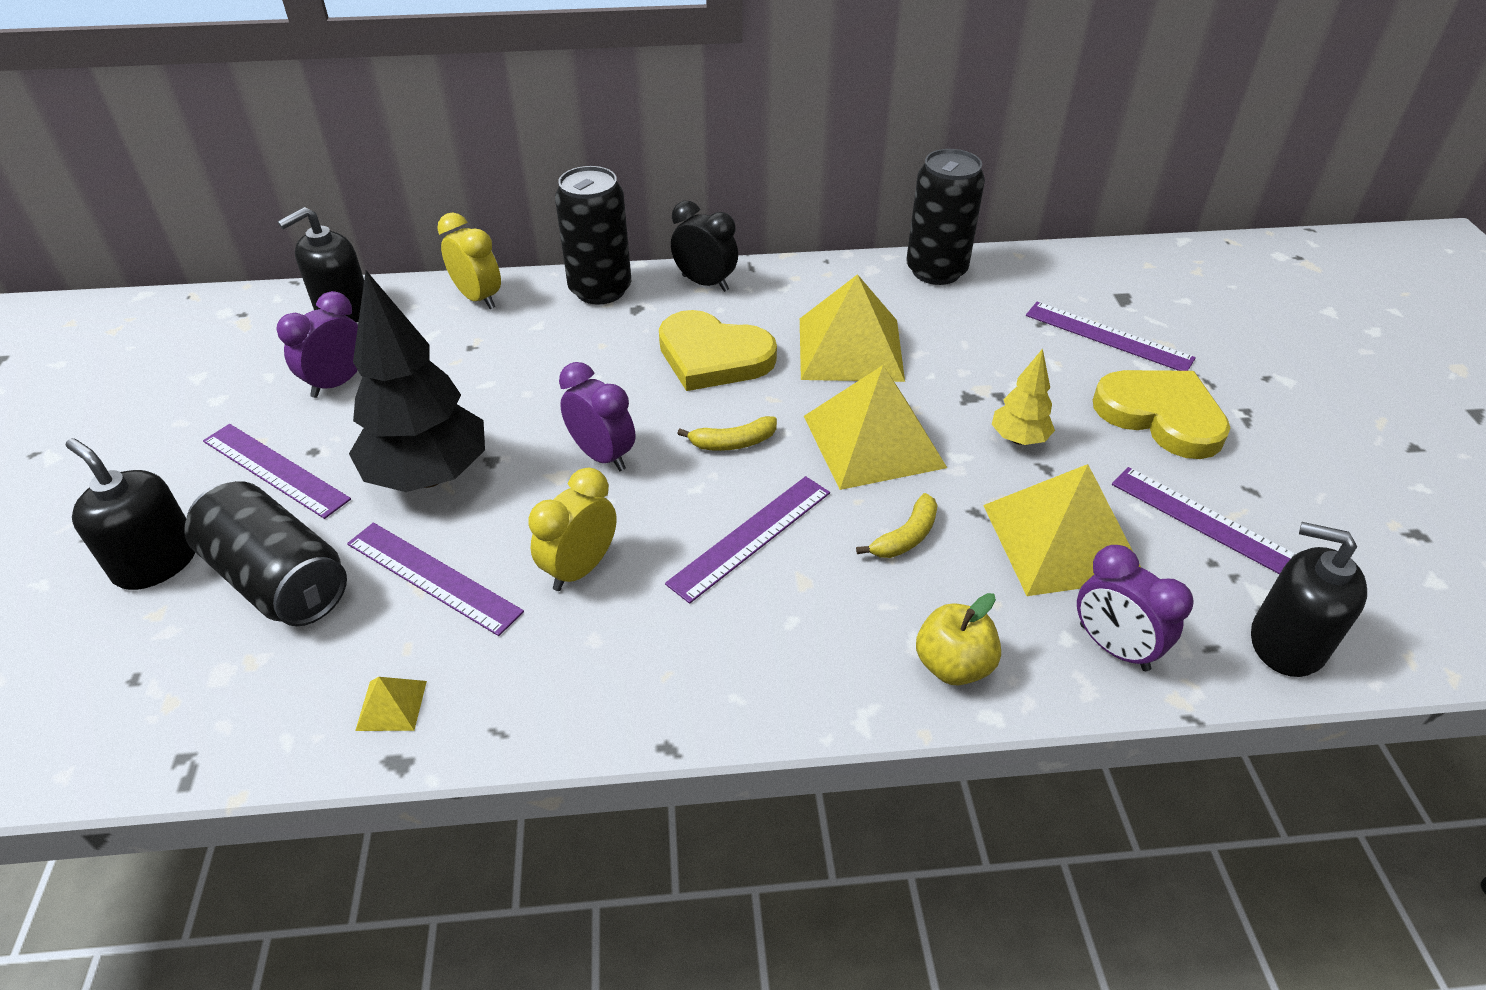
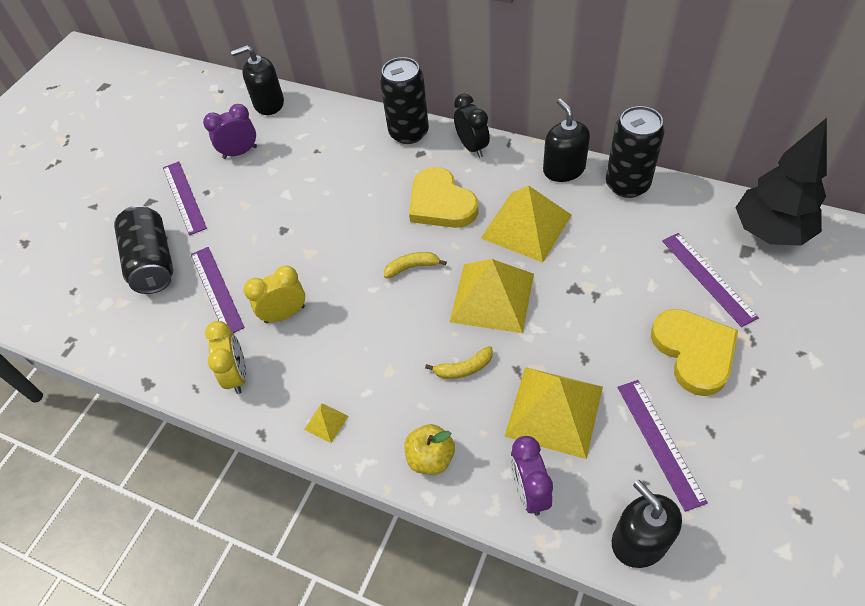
camera: 35 degrees right, 10 degrees up
(156, 561) = (110, 231): black soap dispenser -> black soap dispenser (564, 169)
(391, 705) = (161, 352): yellow pyramid -> yellow pyramid (326, 422)
(429, 476) = (248, 228): black tree -> black tree (770, 232)
(478, 298) = (340, 117): yellow clock -> yellow clock (237, 375)
(602, 456) = (338, 248): purple clock -> none
(733, 443) = (412, 267): yellow banana -> yellow banana turned 150 degrees clockwise
(750, 537) = (380, 332): purple ruler -> none
(1018, 439) = (583, 331): yellow tree -> none

